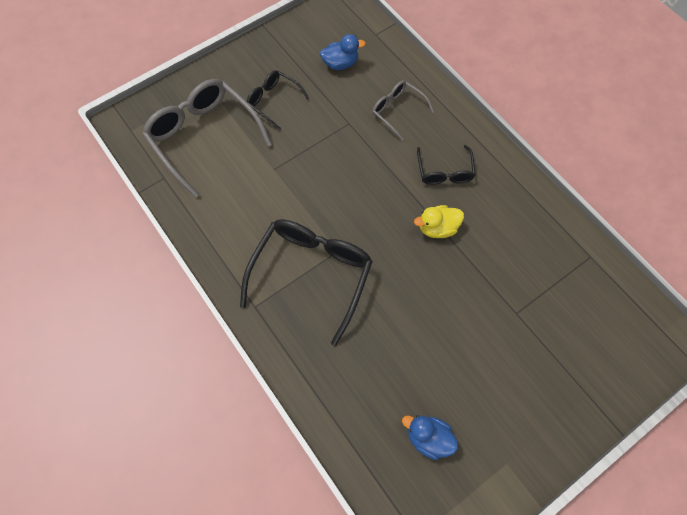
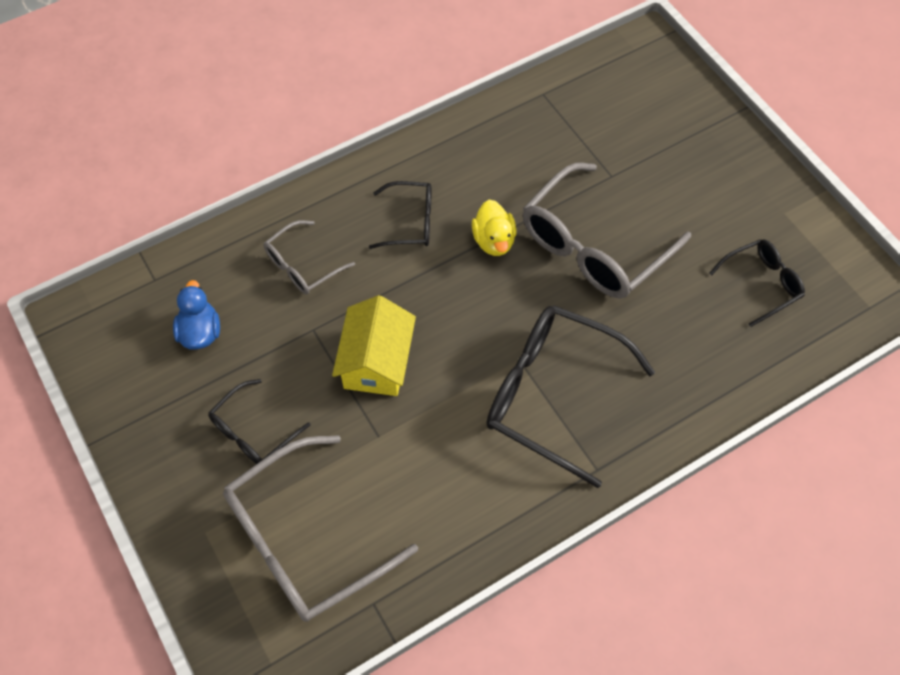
camera: 85 degrees left, 5 degrees down
(328, 162) = (376, 361): none -> yellow house
(428, 438) = (762, 283): blue duck -> black glasses
(444, 300) = (593, 246): none -> grey glasses

